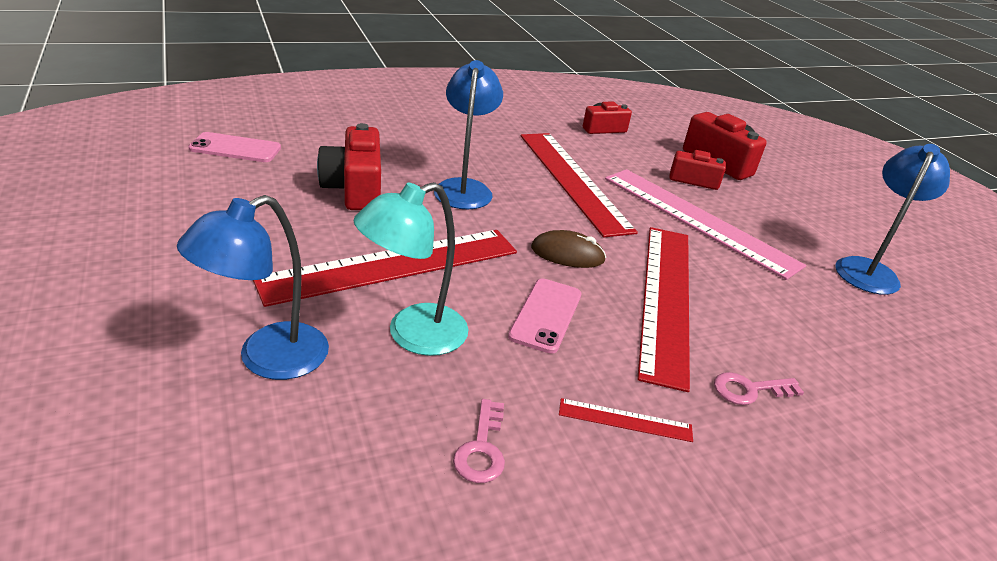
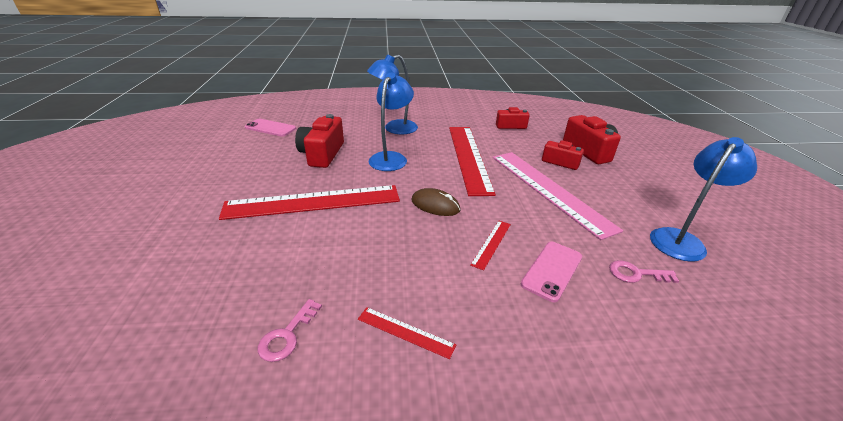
camera: 20 degrees right, 0 degrees up
(267, 359) = (197, 252): blue lamp -> blue lamp (394, 129)
(413, 335) = (295, 248): turquoise lamp -> none
(546, 315) = (394, 245): pink phone -> pink phone (552, 270)
(666, 298) = (491, 243): red ruler -> red ruler, size x0.41
(749, 390) = (522, 324): pink key -> pink key (636, 274)

